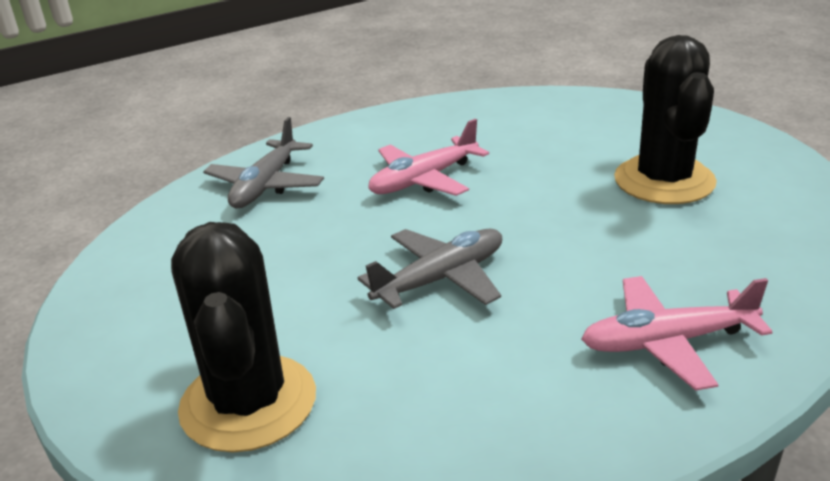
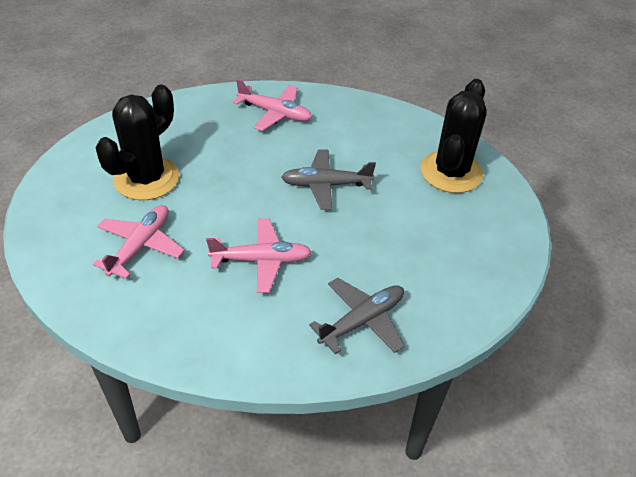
camera: 150 degrees left, 15 degrees up
(560, 139) = (140, 245): none -> pink plane

